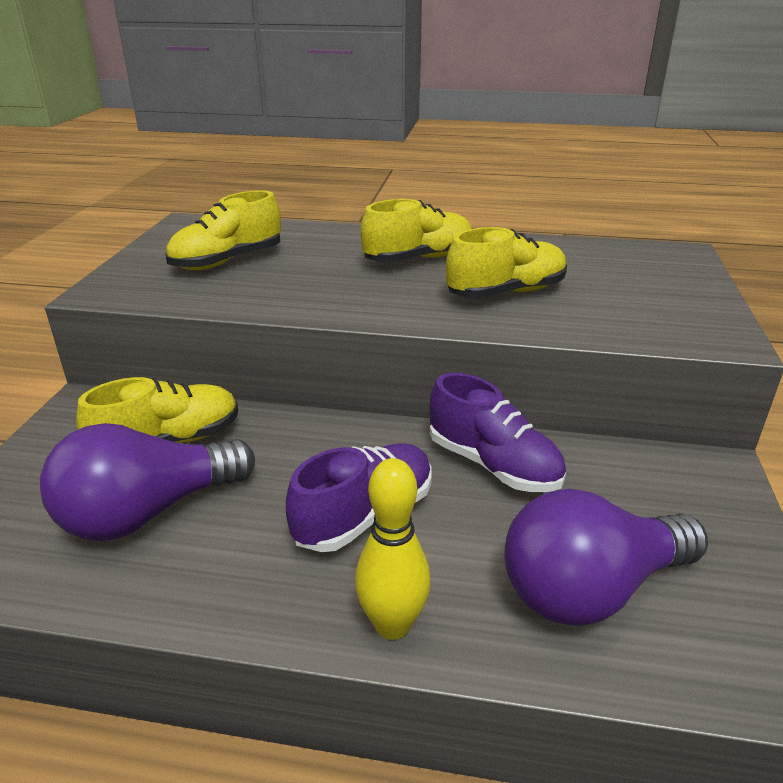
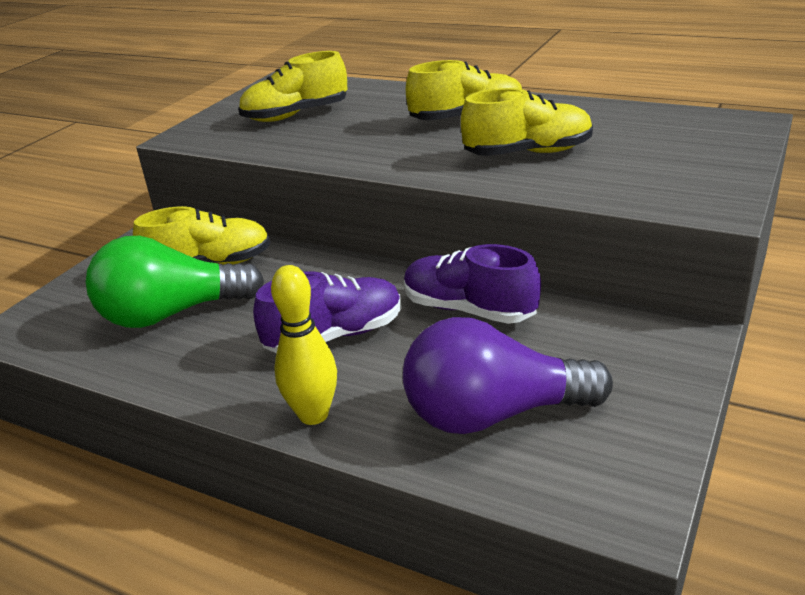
camera: 20 degrees right, 0 degrees up
(147, 512) = (171, 314): purple light bulb -> green light bulb
(493, 465) = (469, 310): purple shoe -> purple shoe turned 150 degrees clockwise

